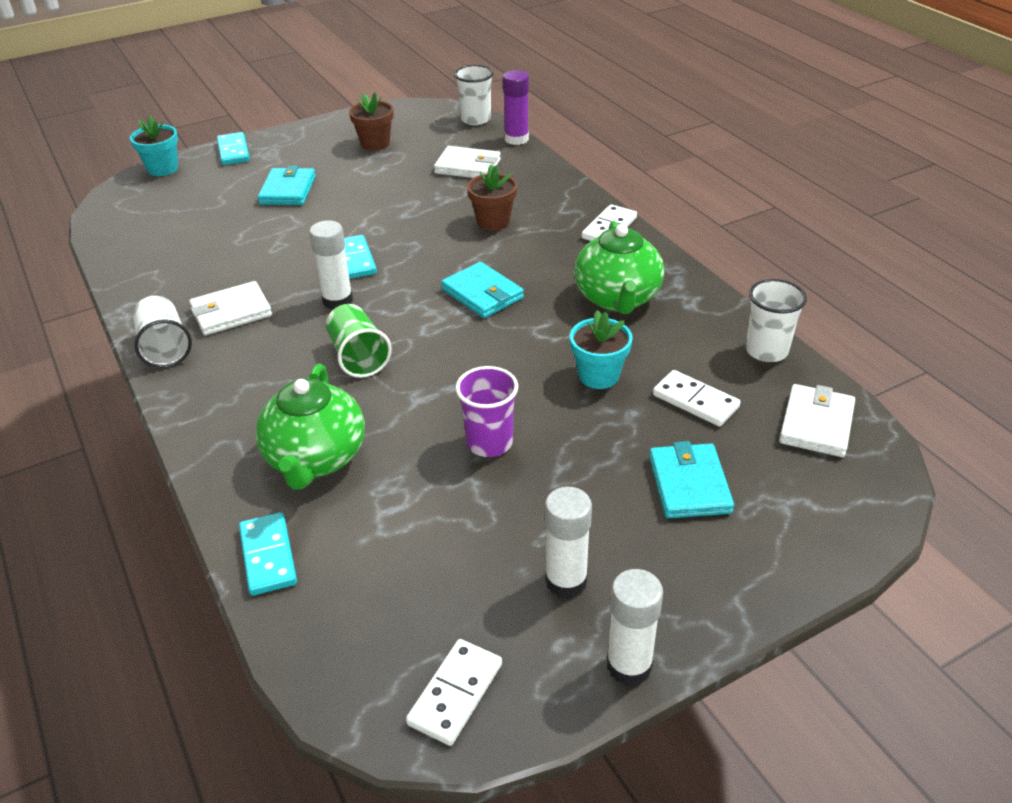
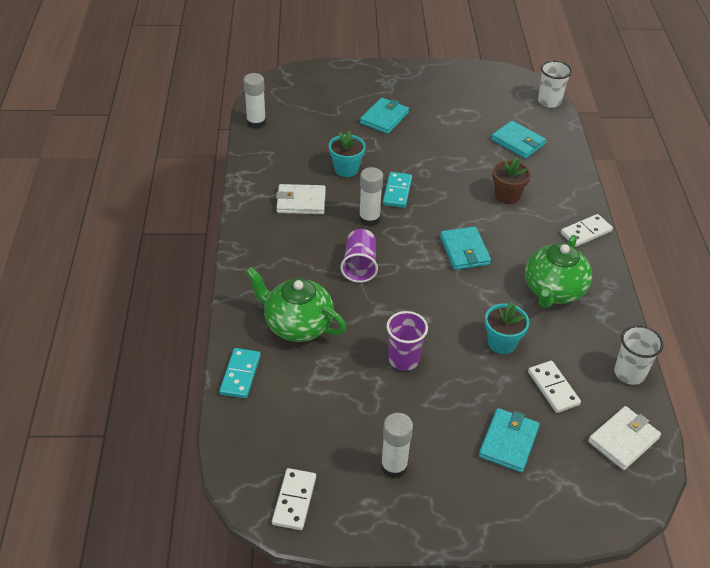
camera: 25 degrees right, 5 degrees up
(163, 169) = (314, 71): turquoise flower pot -> turquoise flower pot (346, 169)
(165, 347) = (251, 212): white cup -> none
(233, 151) = (366, 72): turquoise domino -> none
(316, 458) = (297, 325): green teapot -> green teapot turned 90 degrees clockwise
(358, 356) = (359, 265): green cup -> purple cup
(375, 143) = (464, 98): brown flower pot -> none
(455, 694) = (294, 500): white domino -> white domino turned 45 degrees counterclockwise
(467, 166) = (517, 142): white wallet -> turquoise wallet
(516, 139) = (568, 130): purple glue stick -> none
(629, 665) = (397, 532): white glue stick -> white glue stick (256, 123)

